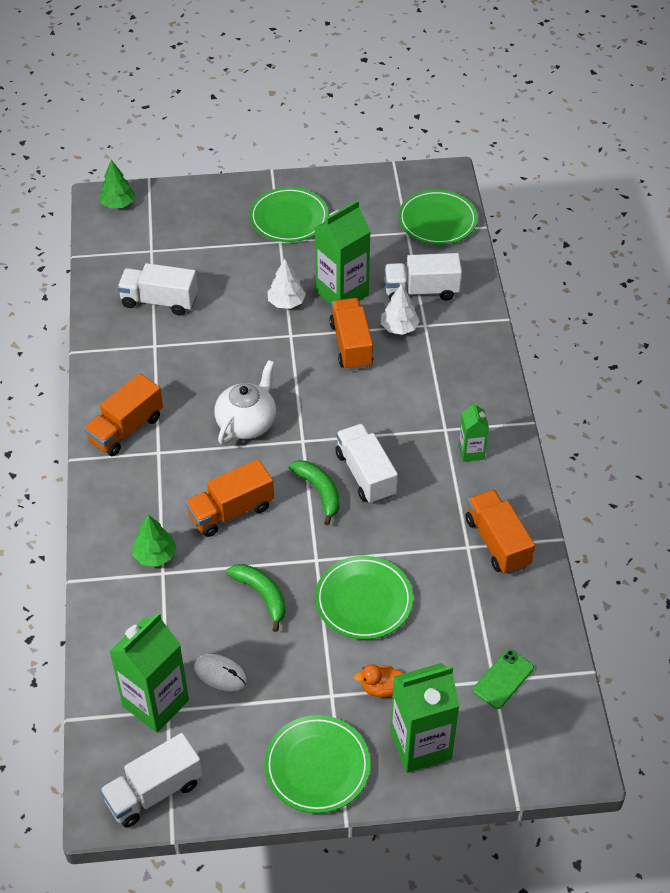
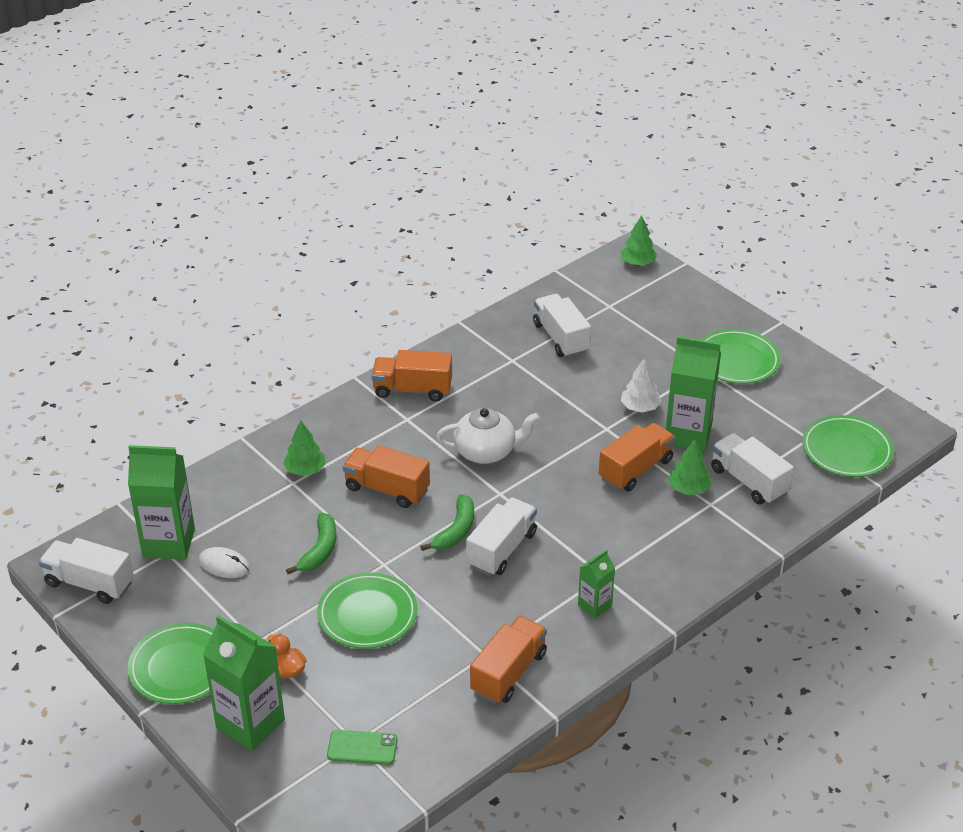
camera: 55 degrees right, 10 degrees down
(220, 674) = (224, 565): white mouse -> white mouse turned 60 degrees counterclockwise
(399, 328) = (688, 489): white tree -> green tree

